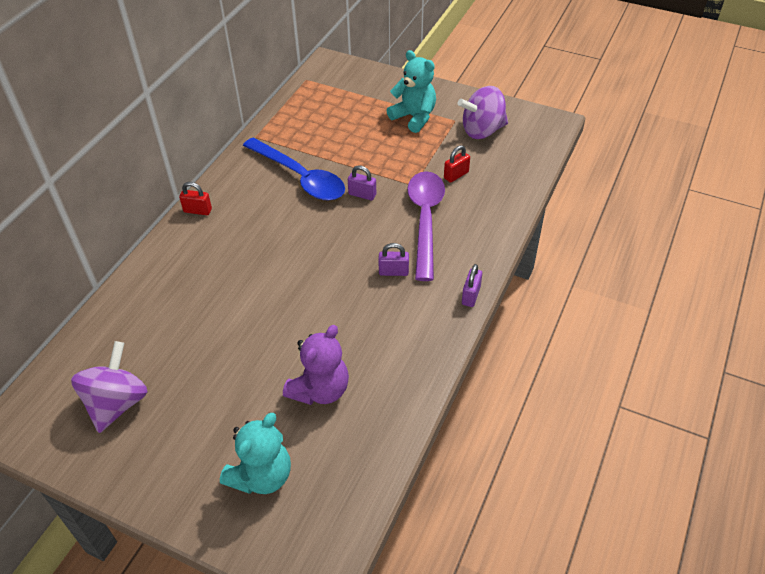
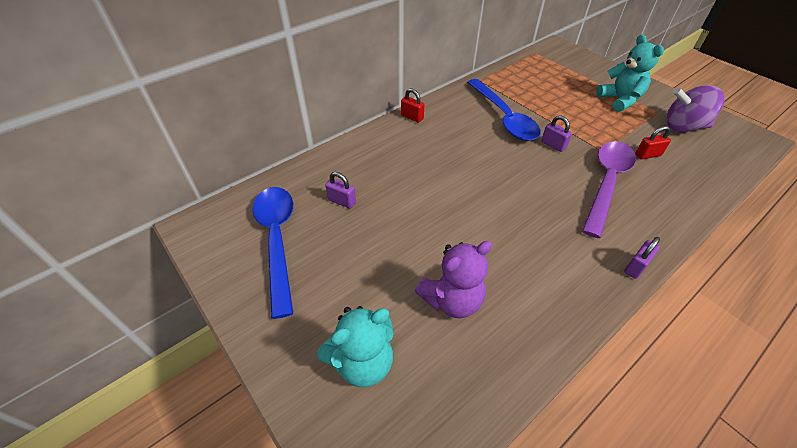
camera: 25 degrees right, 0 degrees up
(117, 403) = (277, 240): purple spinning top -> blue spoon
(393, 272) = (561, 217): purple padlock -> purple padlock (342, 201)

